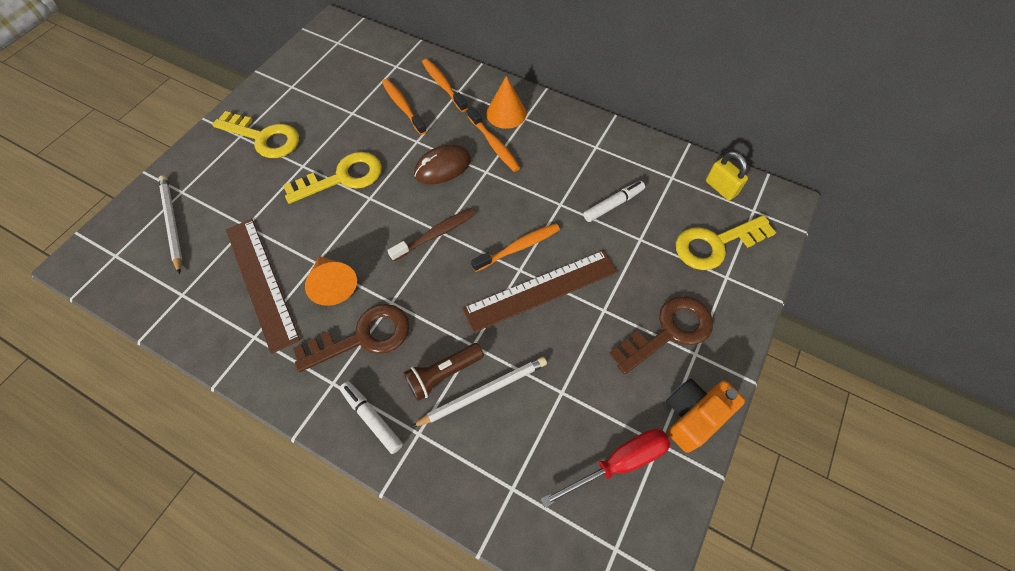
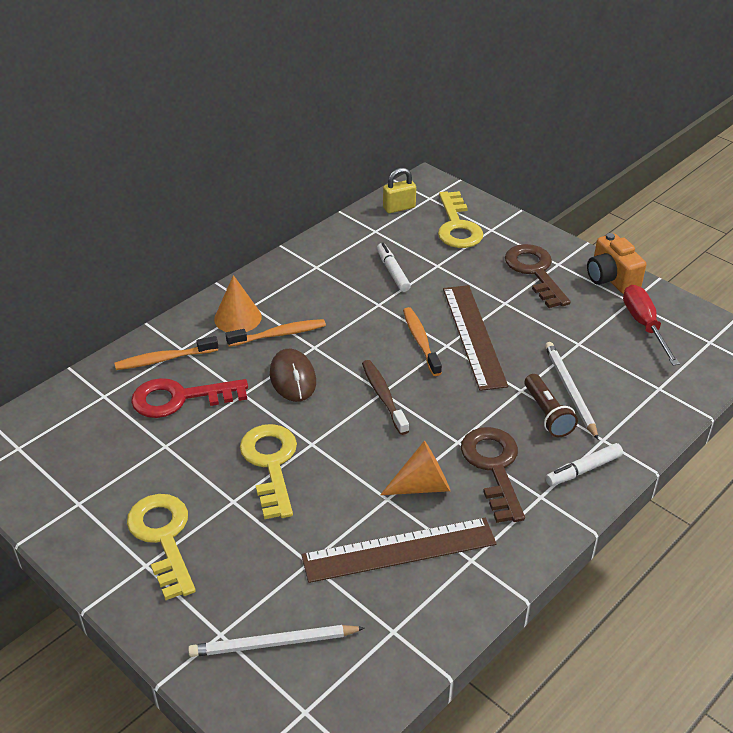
camera: 75 degrees left, 20 degrees down
(264, 138) = (163, 538): yellow key -> yellow key turned 60 degrees counterclockwise
(403, 106) = (180, 398): orange toothbrush -> red key

